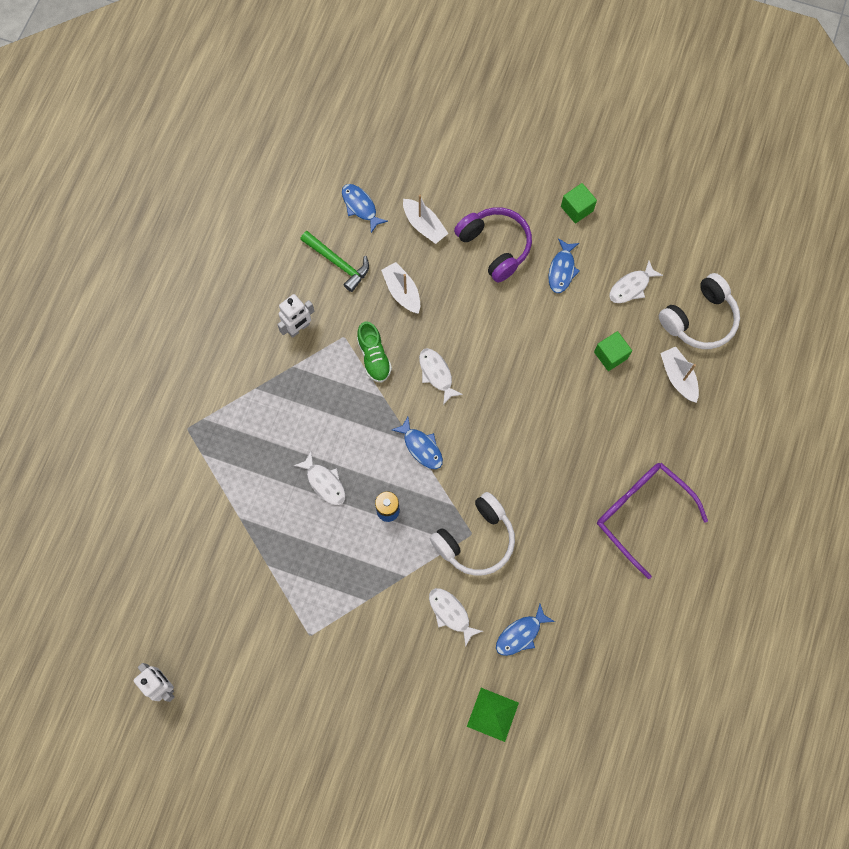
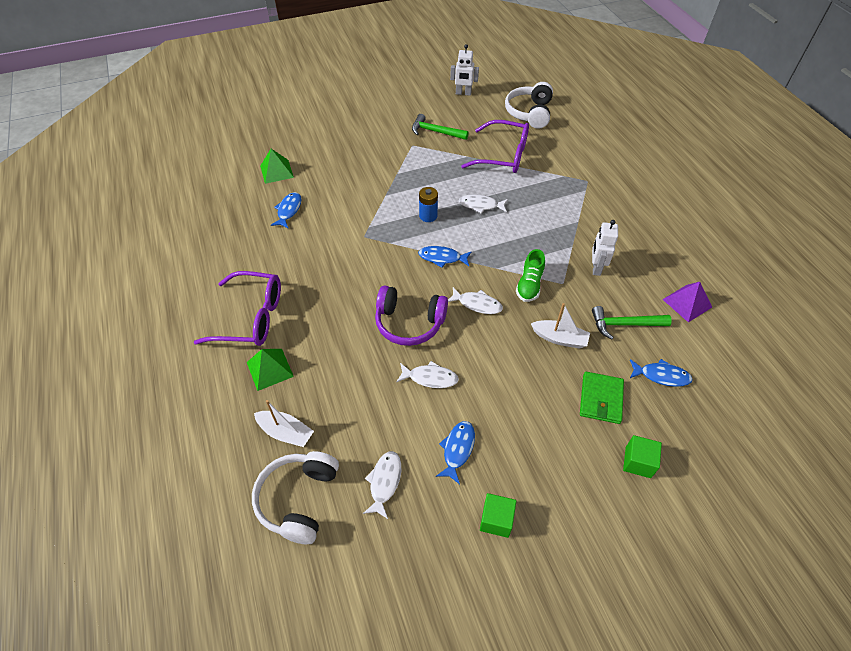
camera: 140 degrees right, 20 degrees down
(230, 534) = (503, 156): none -> purple glasses
(263, 637) = (435, 132): none -> green hammer
(266, 240) = (687, 303): none -> purple pyramid
(374, 357) = (529, 285): green shoe -> green shoe turned 105 degrees counterclockwise
(424, 225) = (601, 399): white boat -> green wallet
(451, 613) = (341, 195): white fish -> white fish (430, 378)
(475, 539) = (358, 235): white headphones -> white headphones (529, 113)
(495, 246) = (530, 426): purple headphones -> purple headphones (409, 323)
(562, 270) = (457, 449): blue fish -> blue fish turned 45 degrees clockwise
(610, 355) = (357, 409): green cube -> green cube (638, 462)
(657, 445) = (270, 369): none -> green pyramid

